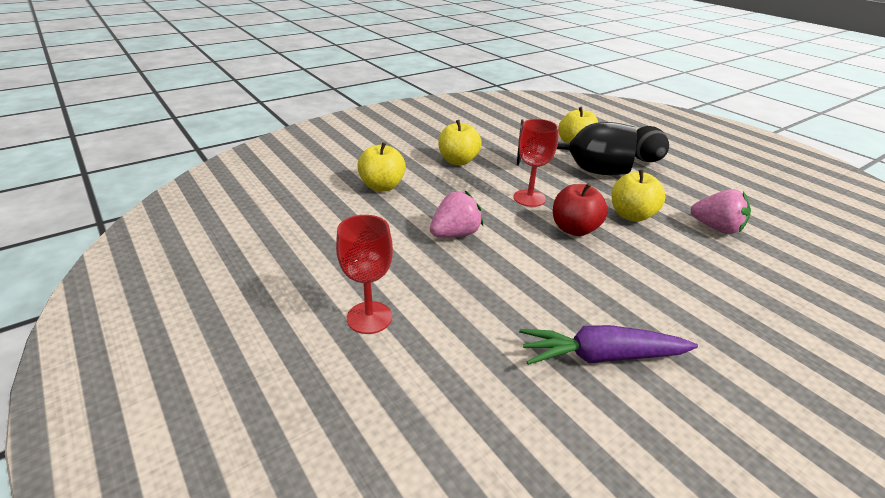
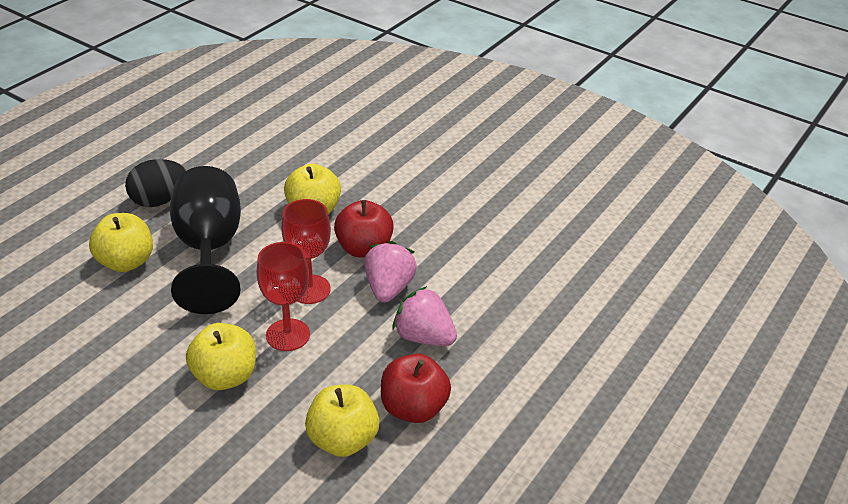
camera: 110 degrees left, 5 degrees up
(369, 317) = (594, 364): red goblet -> red goblet (288, 335)
(388, 214) = (413, 408): none -> red apple
(601, 356) = (542, 224): purple carrot -> none
(716, 228) = (312, 159): pink strawberry -> pink strawberry (388, 288)

